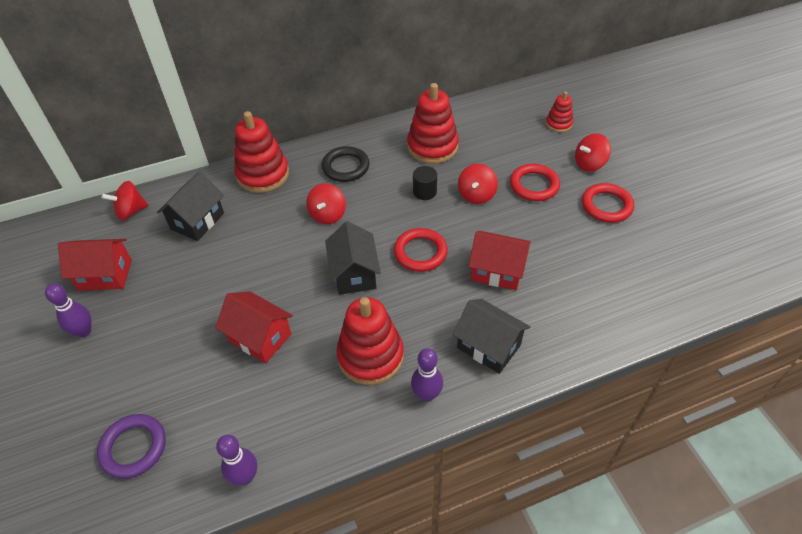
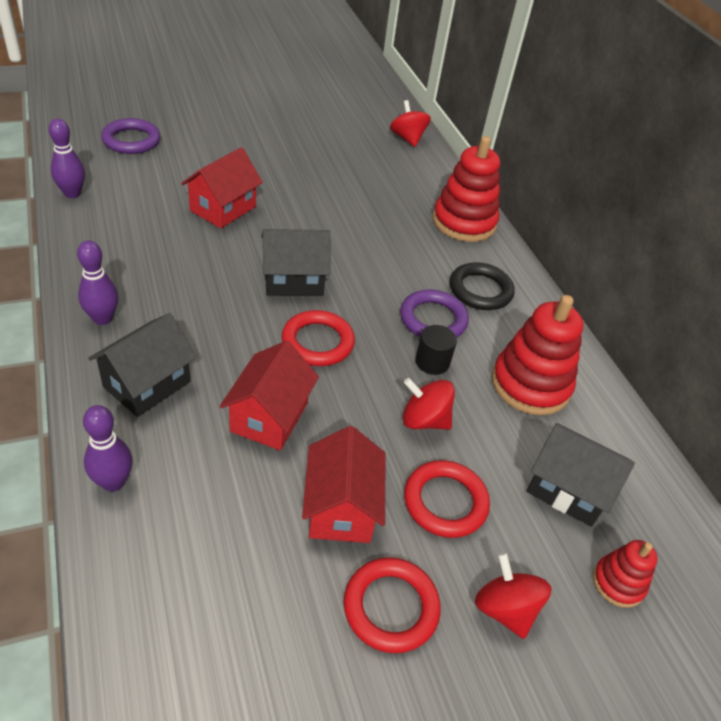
camera: 85 degrees right, 5 degrees down
(84, 331) = (262, 117): purple bowling pin -> purple bowling pin (113, 482)
(105, 275) = (325, 126): red house -> red house (341, 508)
(197, 221) = (391, 176): black house -> black house (567, 489)
(328, 215) = (393, 268): red spinning top -> none
(370, 356) = (171, 281): red stacking toy -> none
(382, 191) = (433, 319): none -> purple ring

